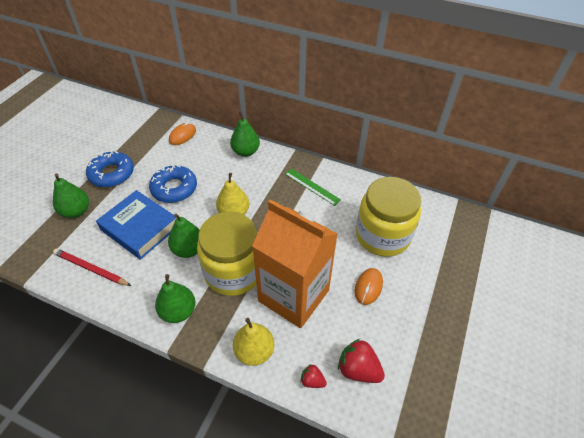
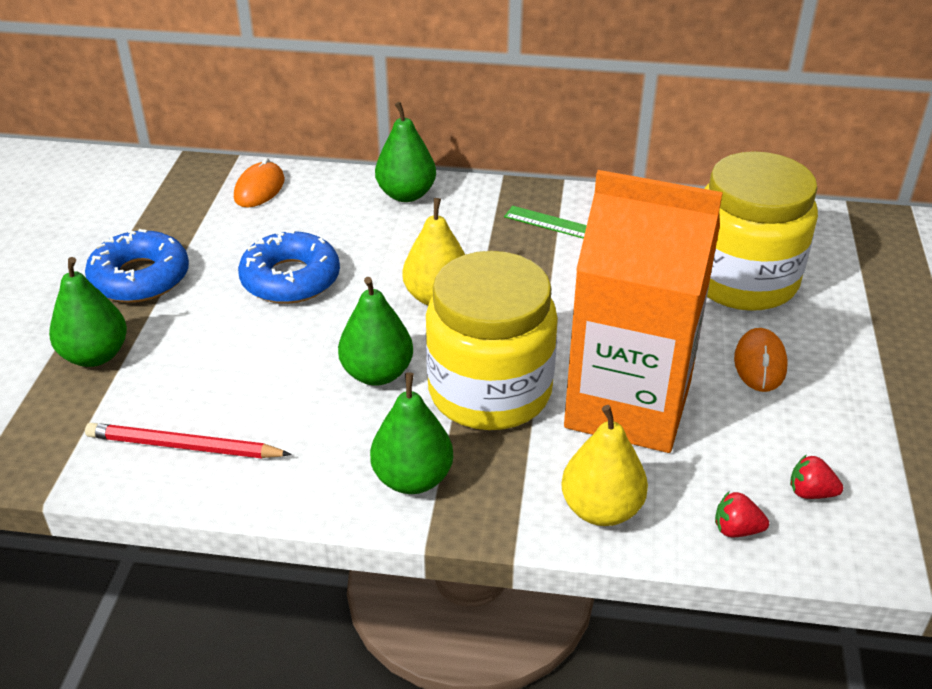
camera: 15 degrees left, 10 degrees down
(140, 228) = (253, 357): blue book -> none
(358, 369) = (810, 492): red strawberry -> red strawberry, size x0.56

